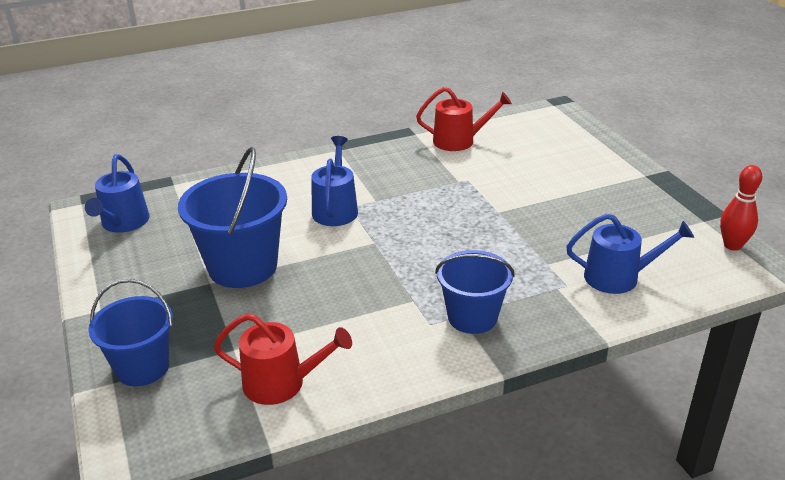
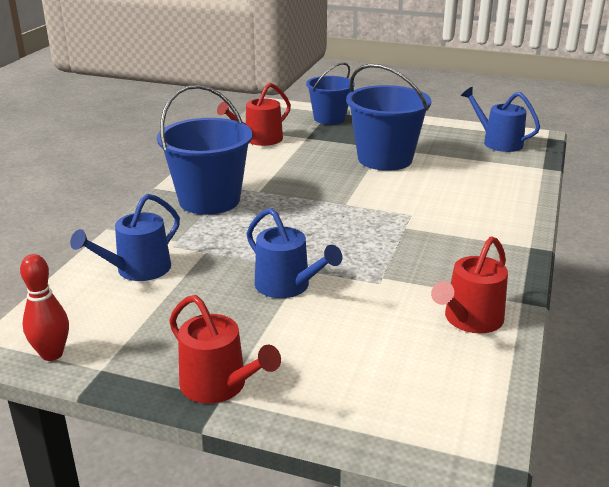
camera: 130 degrees right, 5 degrees down
(335, 209) = (415, 208): blue watering can -> blue watering can (287, 286)
(472, 317) = (209, 200): blue bucket -> blue bucket, size x1.52
(640, 180) = (219, 385): none -> red watering can

